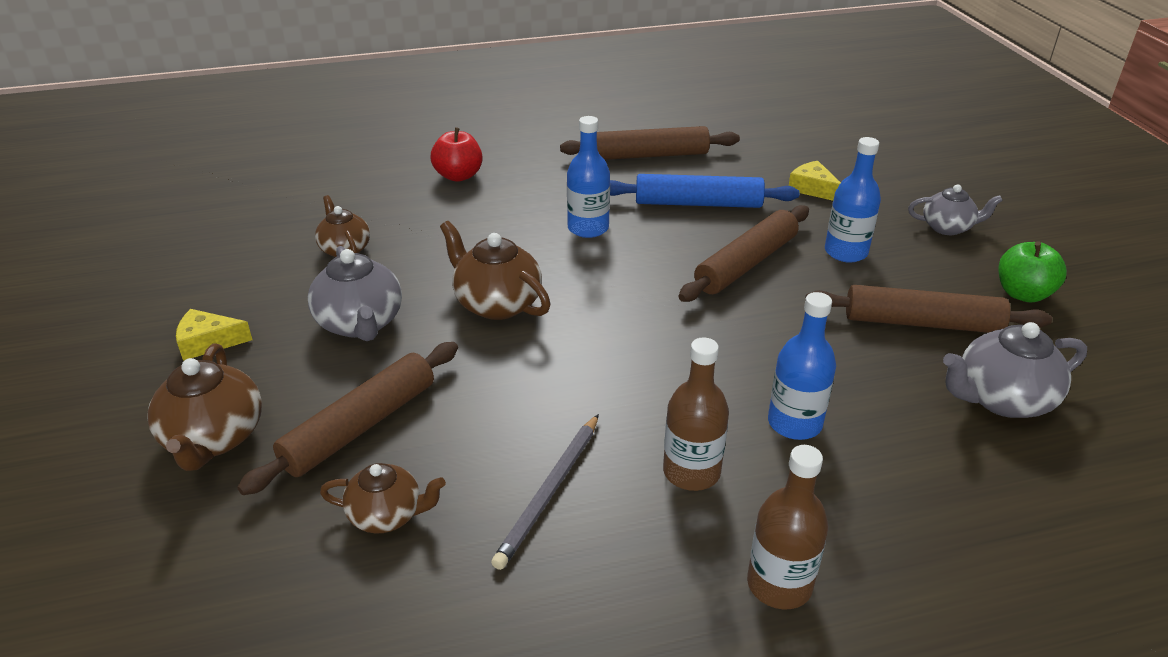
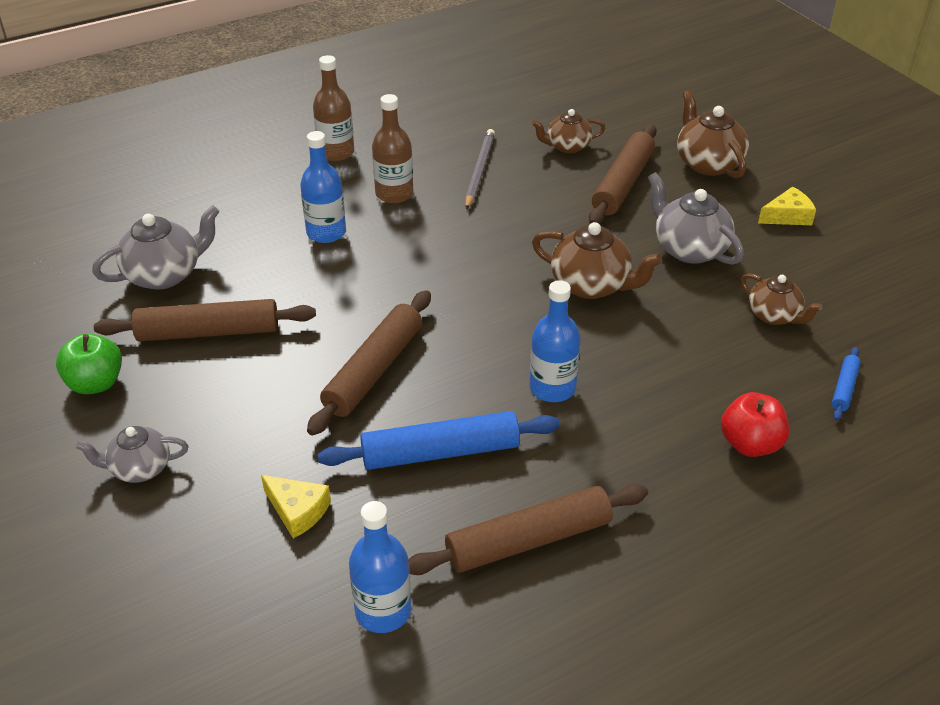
camera: 165 degrees right, 5 degrees up
(350, 194) = (844, 388): none -> blue rolling pin
(845, 252) = (268, 406): blue bottle -> blue bottle (383, 611)

